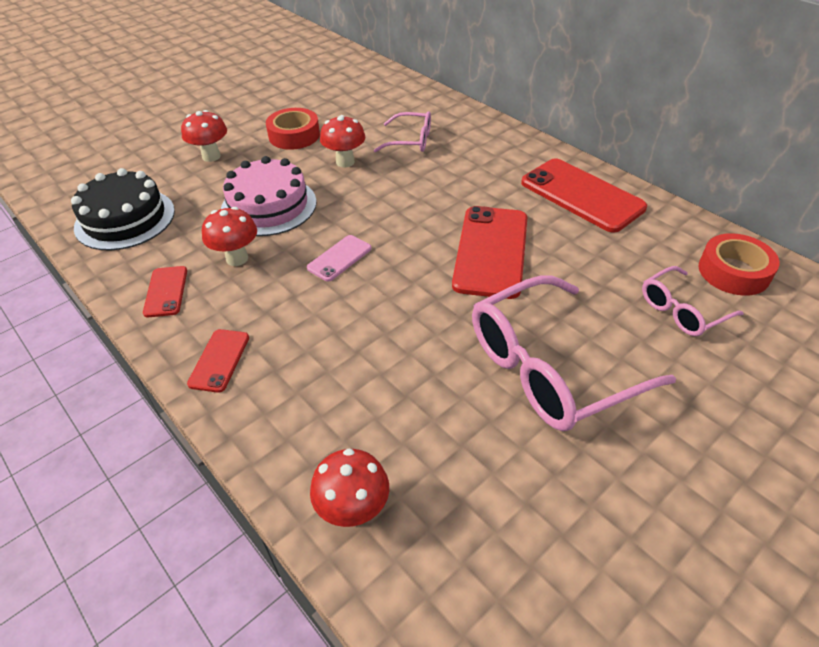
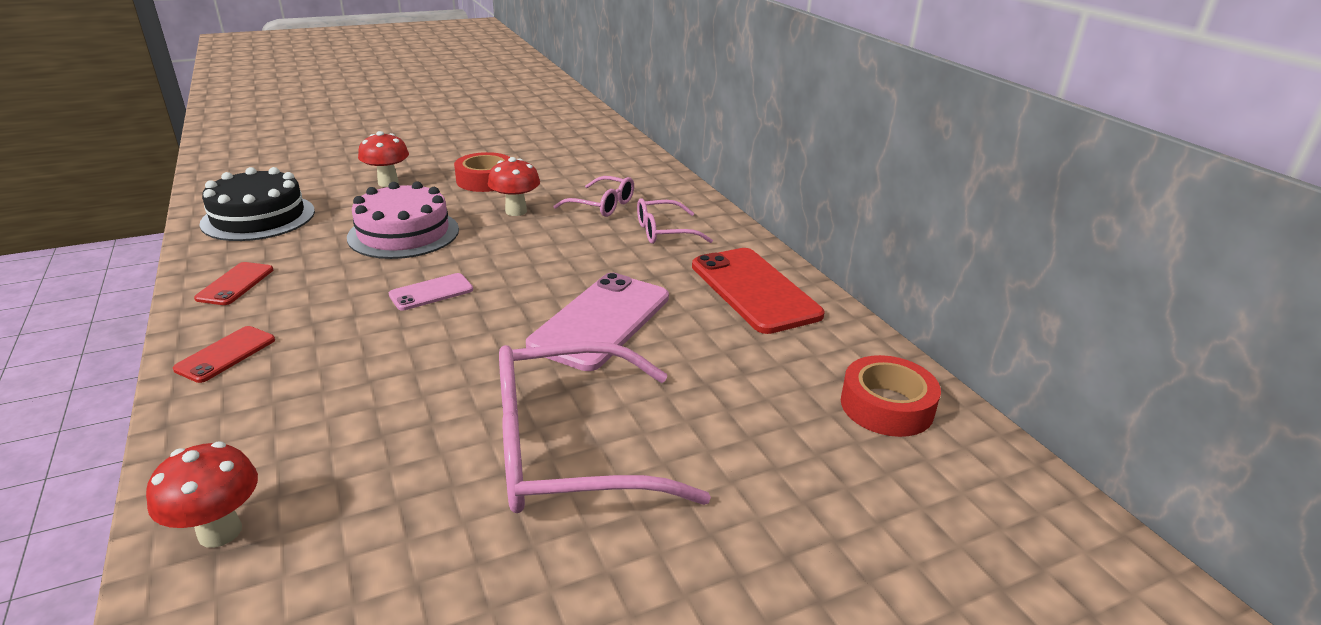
camera: 15 degrees right, 15 degrees down
(237, 258) = (329, 271): red mushroom -> none
(491, 251) = (601, 321): red phone -> pink phone
(682, 310) = (784, 430): pink glasses -> pink glasses (664, 232)

